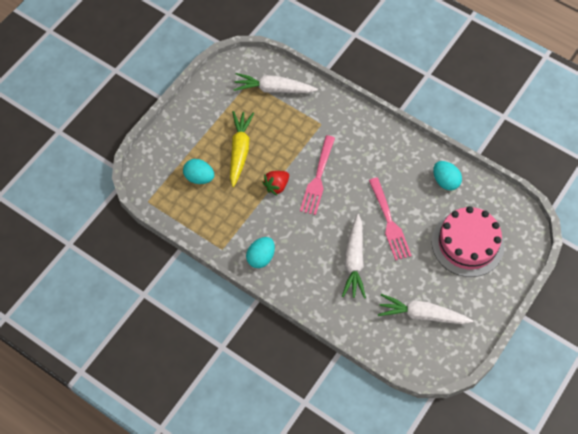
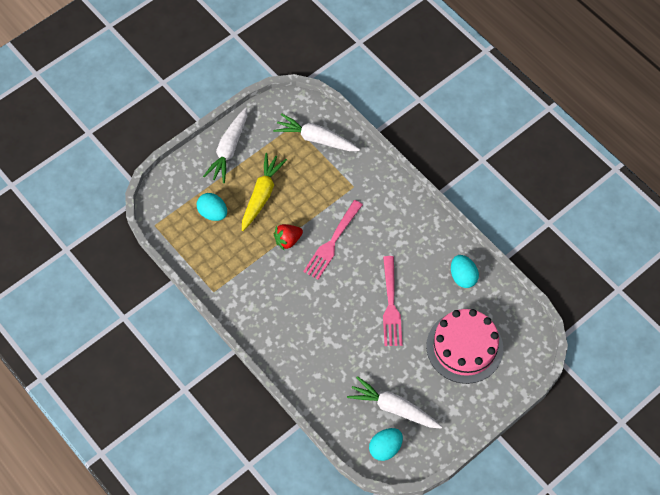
camera: 15 degrees right, 0 degrees up
(261, 257) = (249, 309): turquoise egg -> turquoise egg (385, 448)
(354, 261) = (342, 336): white carrot -> white carrot (229, 149)

